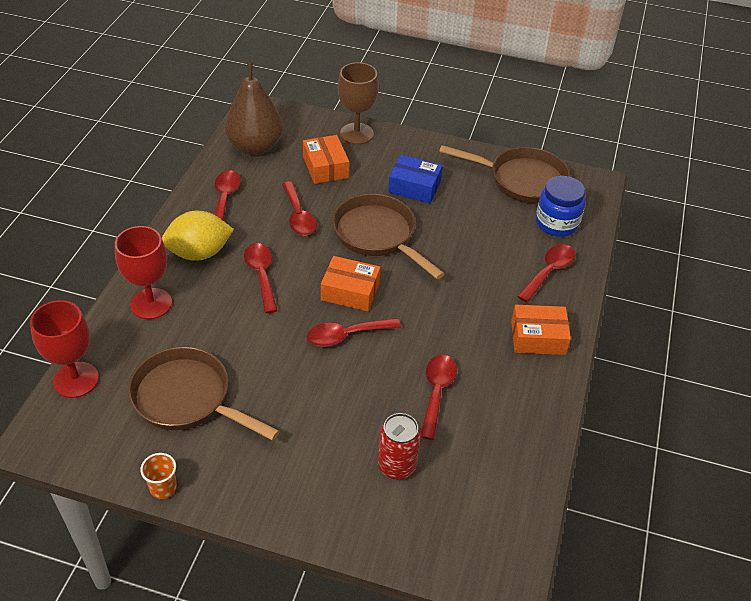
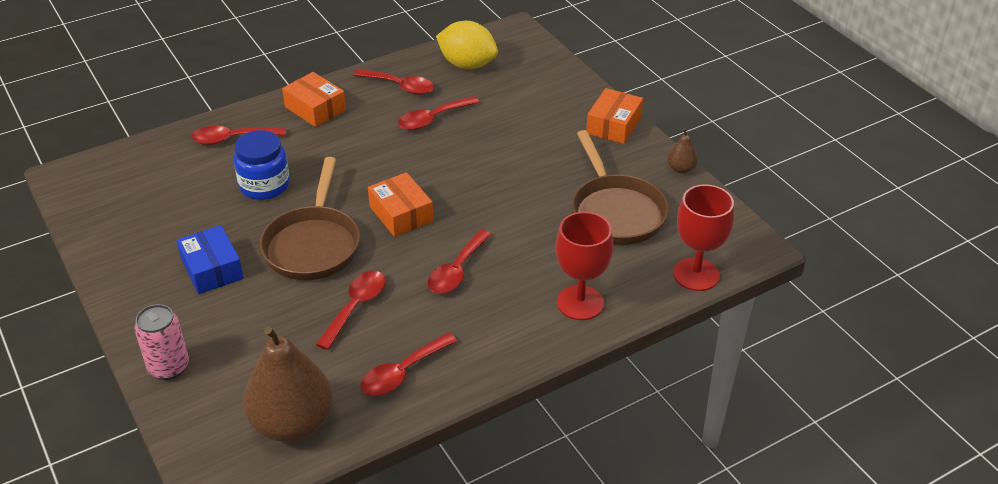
camera: 135 degrees left, 5 degrees down
(163, 488) = (681, 169): orange cup -> brown pear
(199, 253) = (490, 326): yellow lemon -> yellow lemon (467, 64)
(325, 167) = (258, 345): orange box -> orange box (614, 125)
(346, 335) = (447, 185): red spoon -> red spoon (400, 86)
(356, 134) = (169, 367): brown goblet -> pink can
(396, 466) = (512, 100): red can -> none
(522, 180) = (114, 215): brown pan -> none
(556, 223) = (159, 166): blue jar -> blue jar (264, 185)

